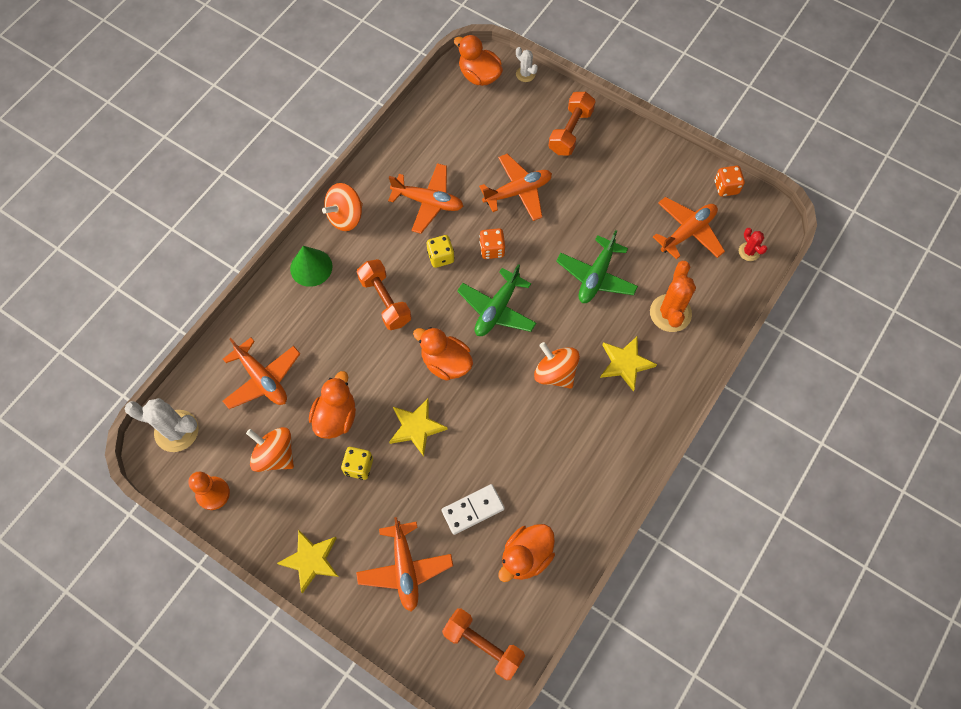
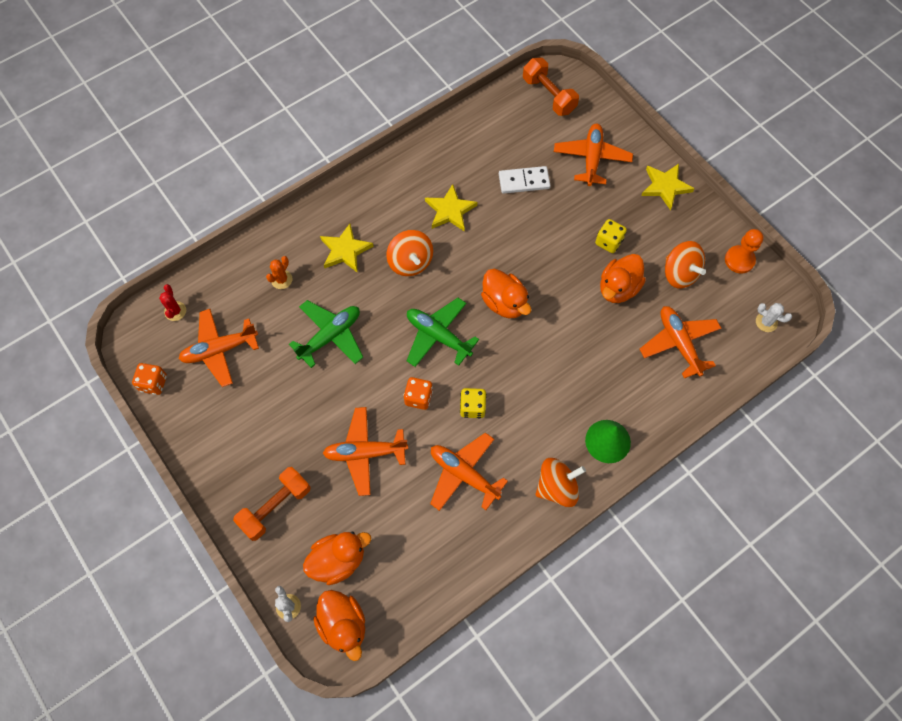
camera: 160 degrees left, 0 degrees up
(176, 431) = (766, 322): white cactus -> white cactus, size x0.53
(385, 301) = (542, 380): orange dumbbell -> none
(416, 427) = (549, 257): yellow star -> yellow star (450, 210)
(497, 309) = (438, 336): green plane -> green plane turned 105 degrees counterclockwise
(526, 556) = (494, 138): orange duck -> orange duck (338, 560)
(670, 313) = (281, 279): orange cactus -> orange cactus, size x0.53

